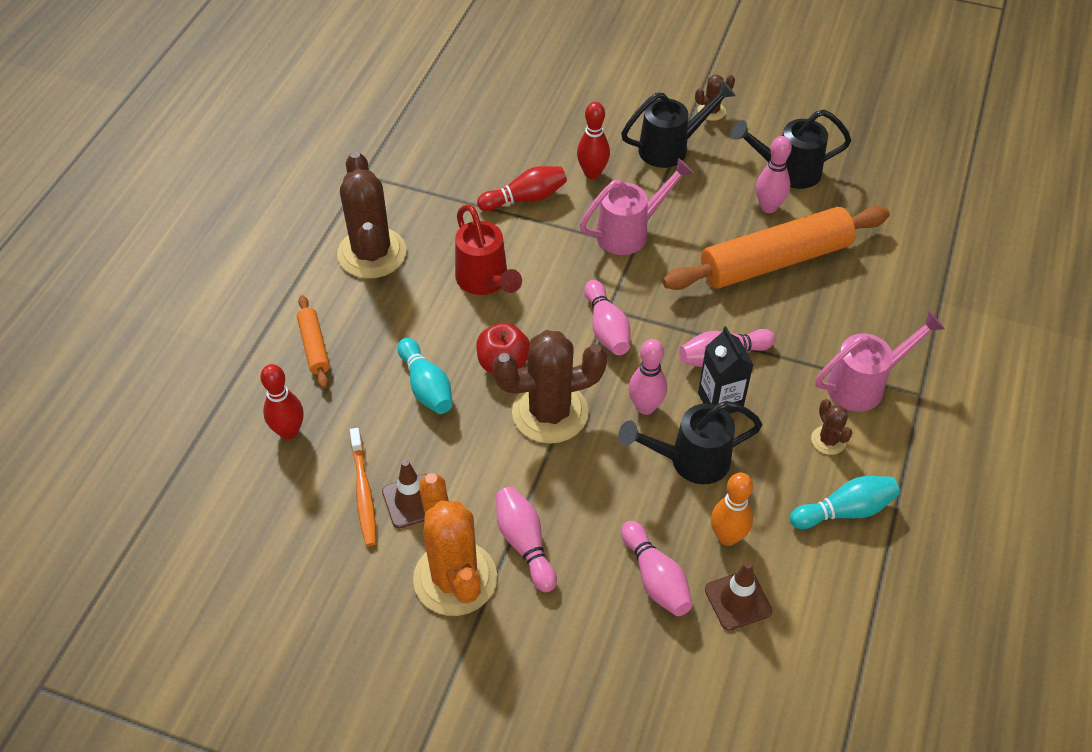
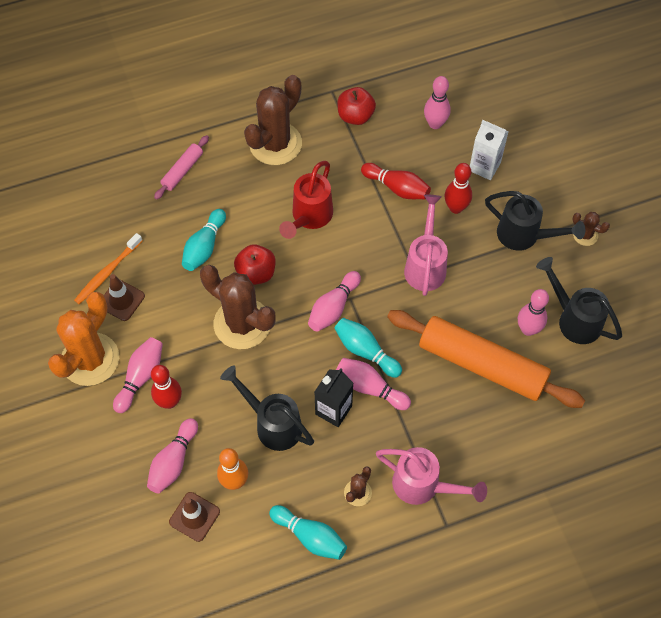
camera: 50 degrees right, 10 degrees up
(289, 431) = (116, 206): red bowling pin -> red bowling pin (169, 402)
(314, 346) = (182, 171): orange rolling pin -> pink rolling pin
(412, 176) = (355, 116): none -> red apple
(571, 127) = (484, 166): none -> white carton
(630, 232) = (425, 265): pink watering can -> pink watering can turned 105 degrees counterclockwise
(645, 407) = (292, 371): pink bowling pin -> pink bowling pin (435, 124)
(679, 335) = (365, 351): none -> turquoise bowling pin

